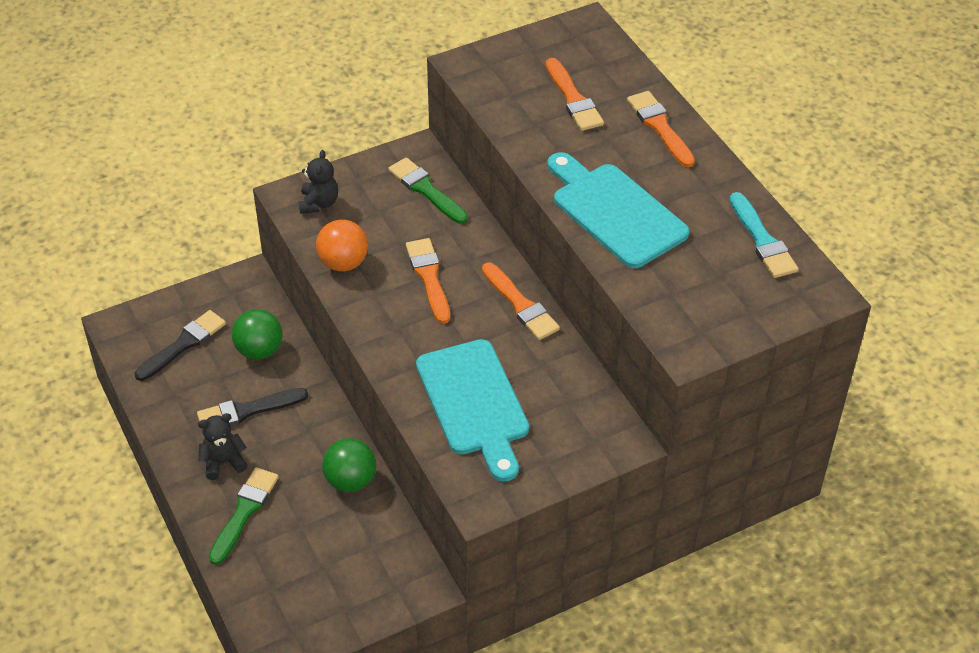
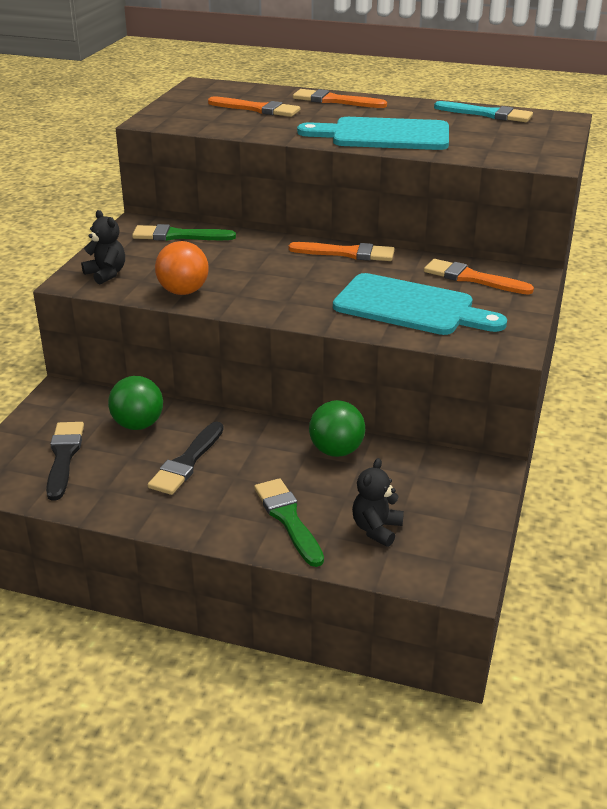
camera: 45 degrees left, 15 degrees down
(223, 462) = (219, 502): black teddy bear -> black teddy bear (376, 529)
(429, 277) = (261, 270): orange brush -> orange brush (472, 278)

